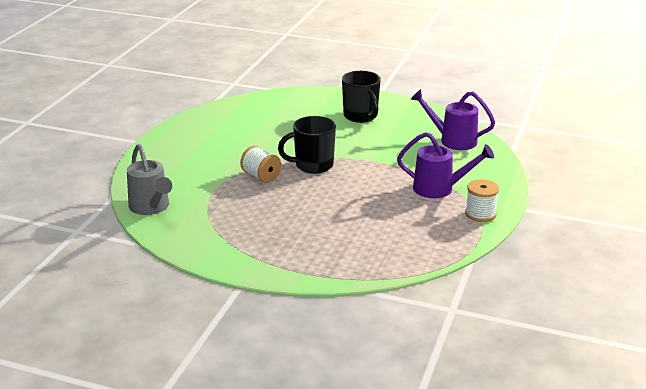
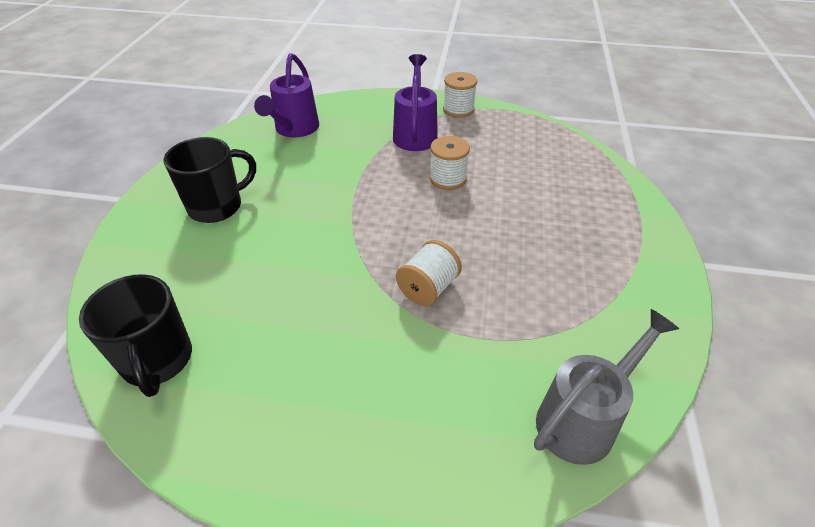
camera: 100 degrees left, 15 degrees up
(313, 165) = (381, 237): black mug -> black mug (157, 361)
(371, 195) = (447, 179): none -> white spool

